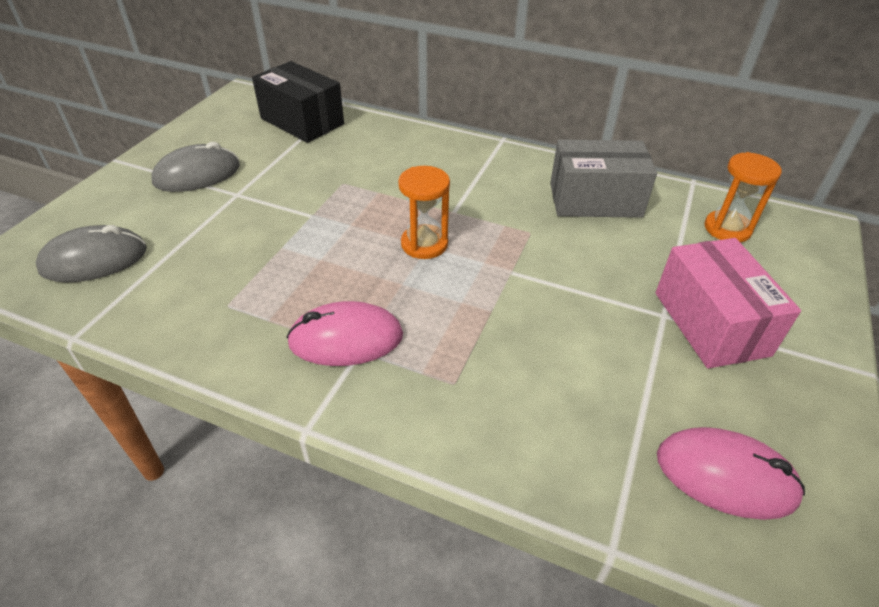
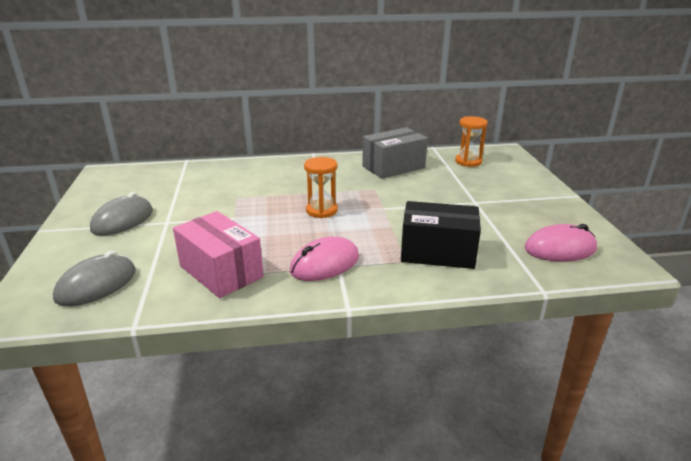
camera: 30 degrees left, 15 degrees down
(302, 121) = (169, 175): black box -> black box (437, 252)
(710, 323) = (498, 198): pink box -> pink box (221, 271)

